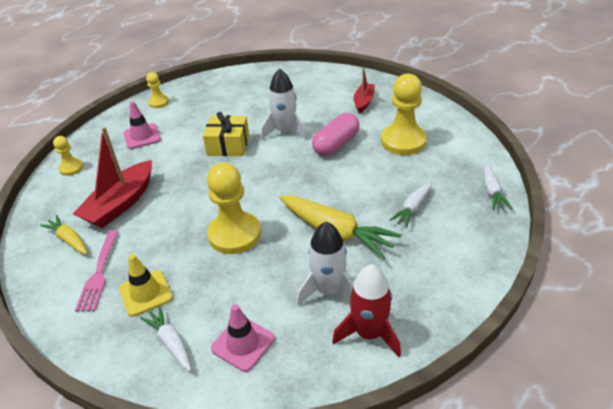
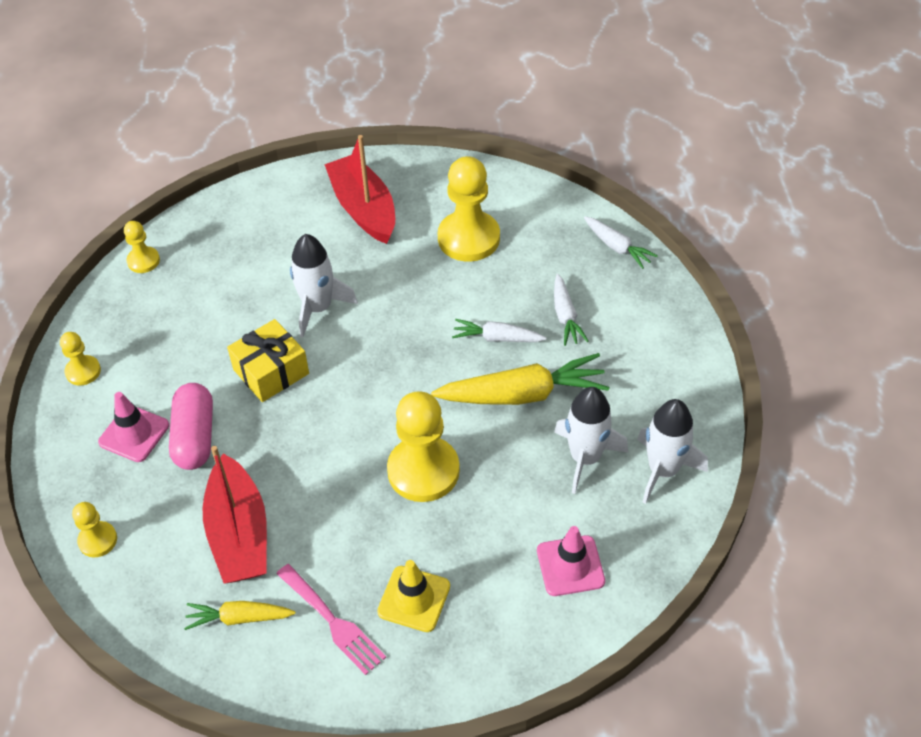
camera: 45 degrees left, 10 degrees up
(171, 342) = (504, 620): white carrot -> white carrot (497, 338)
(238, 75) = (143, 261): none -> yellow pawn
(336, 144) = (400, 288): pink capsule -> pink capsule (194, 437)
(364, 102) = (364, 209): red boat -> red boat, size x1.74
(369, 333) = (663, 470): red rocket -> white rocket

